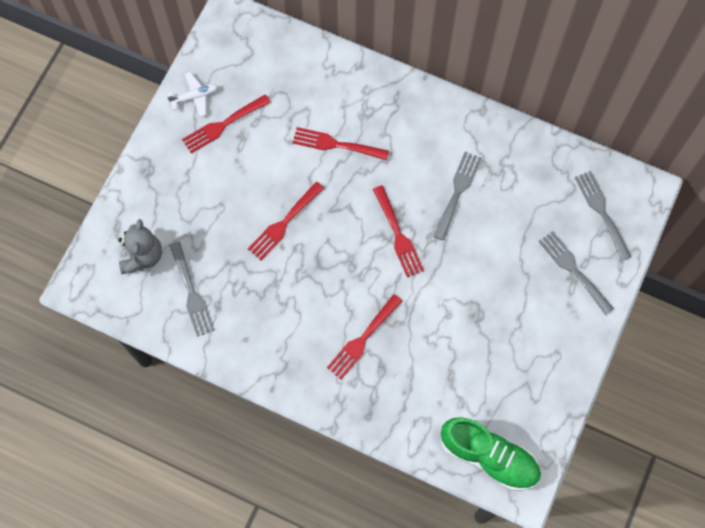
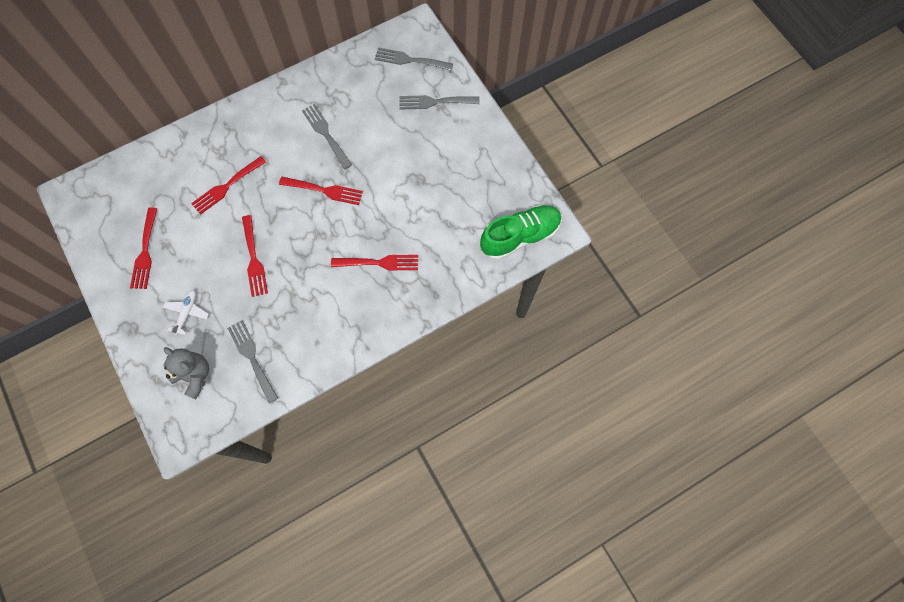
camera: 55 degrees left, 0 degrees up
(191, 293) = (252, 358): grey fork -> grey fork turned 135 degrees counterclockwise
(194, 97) = (106, 257): white plane -> white plane (187, 313)
(362, 339) = (379, 262): red fork -> red fork turned 75 degrees counterclockwise

